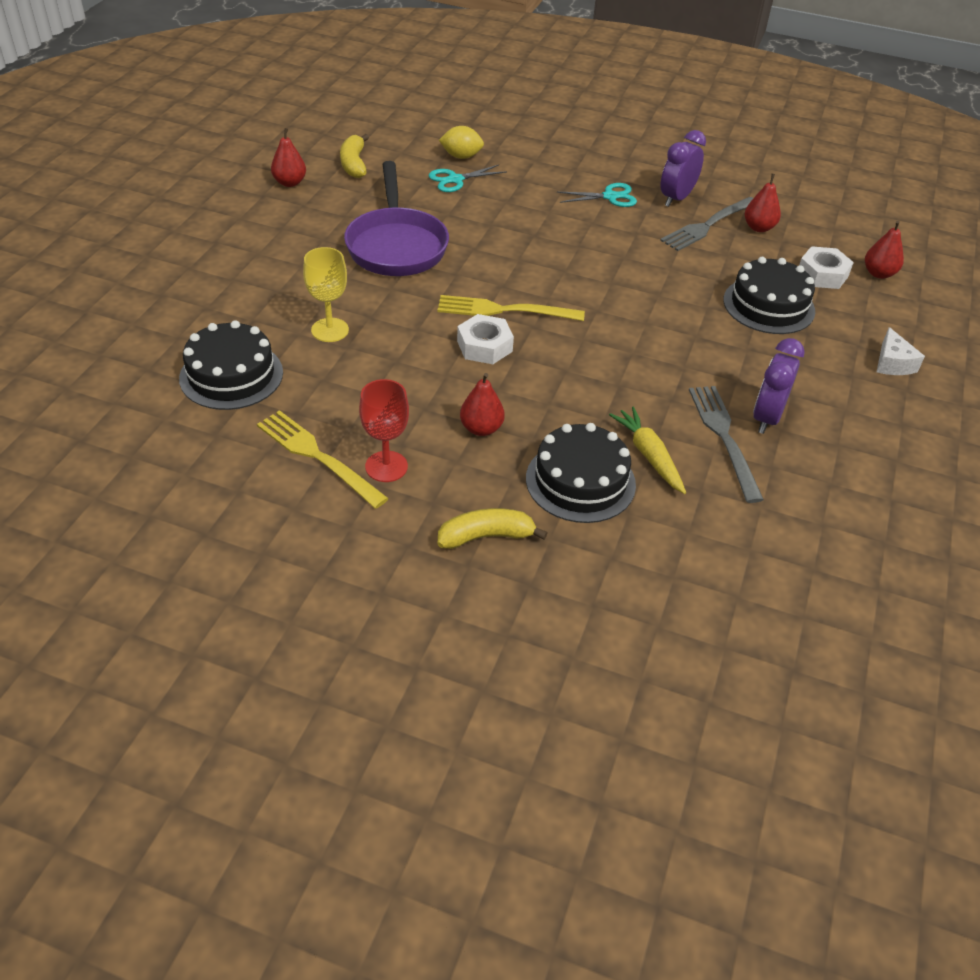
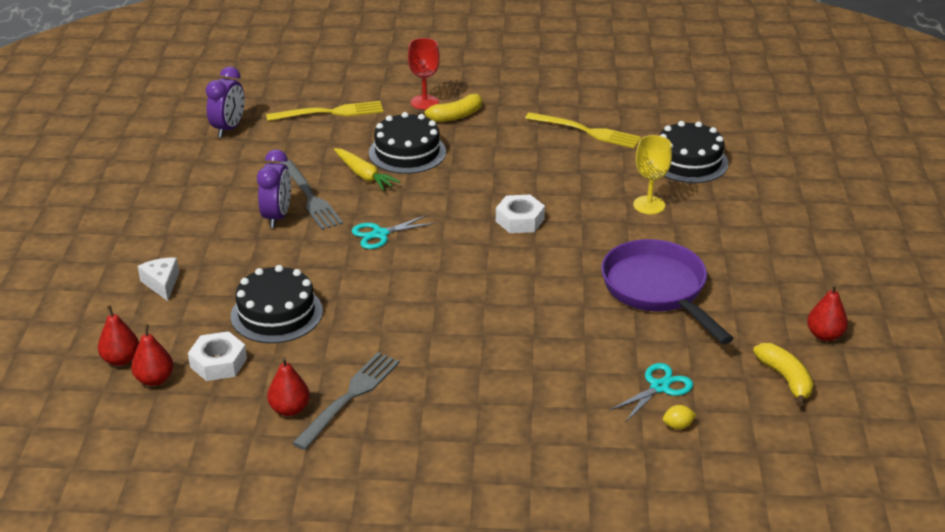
camera: 165 degrees right, 10 degrees down
(386, 466) = (539, 135): red goblet -> red goblet (424, 102)
(461, 156) = (678, 426): yellow lemon -> yellow lemon, size x0.60
(481, 428) = (489, 167): red pear -> red pear (121, 359)
(503, 310) = (521, 252): yellow fork -> yellow fork (330, 112)
(610, 197) = (473, 410): turquoise scissors -> turquoise scissors (380, 234)
(676, 198) = (394, 428): purple clock -> purple clock (229, 128)

